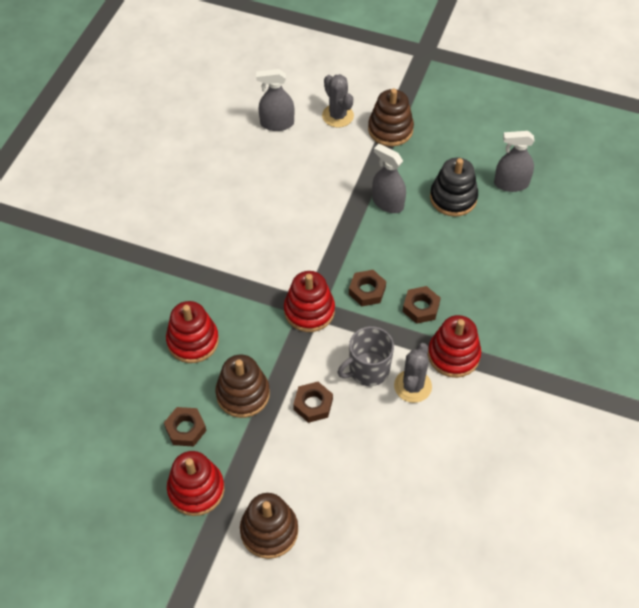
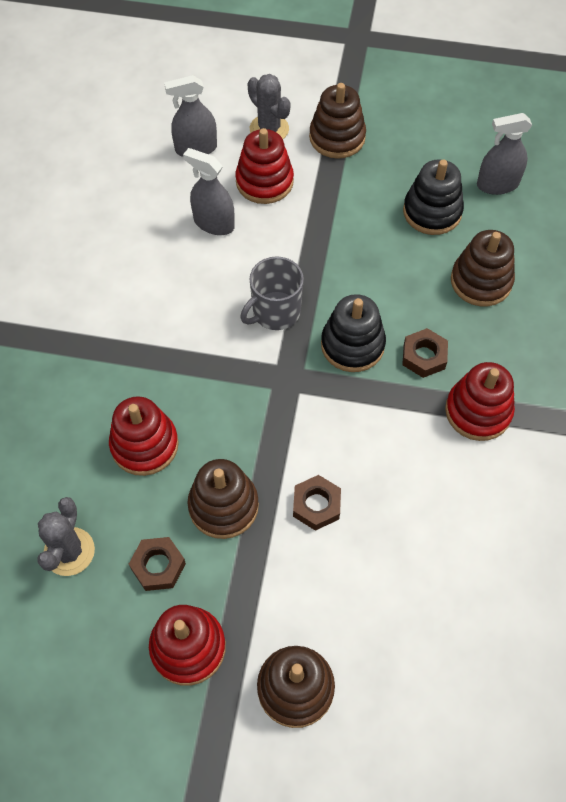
camera: 10 degrees left, 5 degrees up
(309, 311) = (286, 382): red stacking toy -> red stacking toy (264, 182)
(367, 291) = (352, 345): brown nut -> black stacking toy
(368, 370) = (376, 448): grey mug -> grey mug (275, 312)
(387, 203) = (354, 229): grey spray bottle -> grey spray bottle (214, 223)
(412, 386) = (436, 460): grey cactus -> grey cactus (69, 551)
(479, 257) = (481, 281): none -> brown stacking toy

